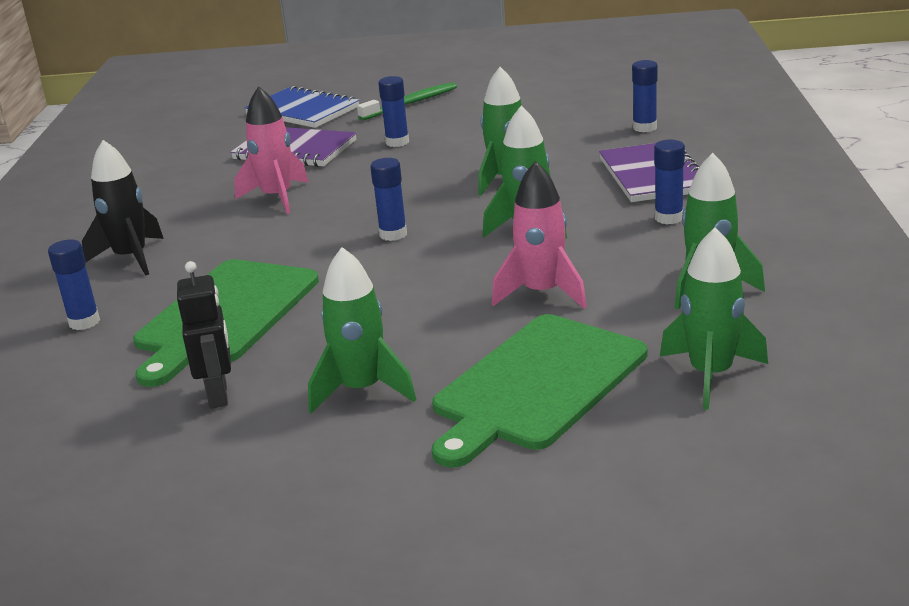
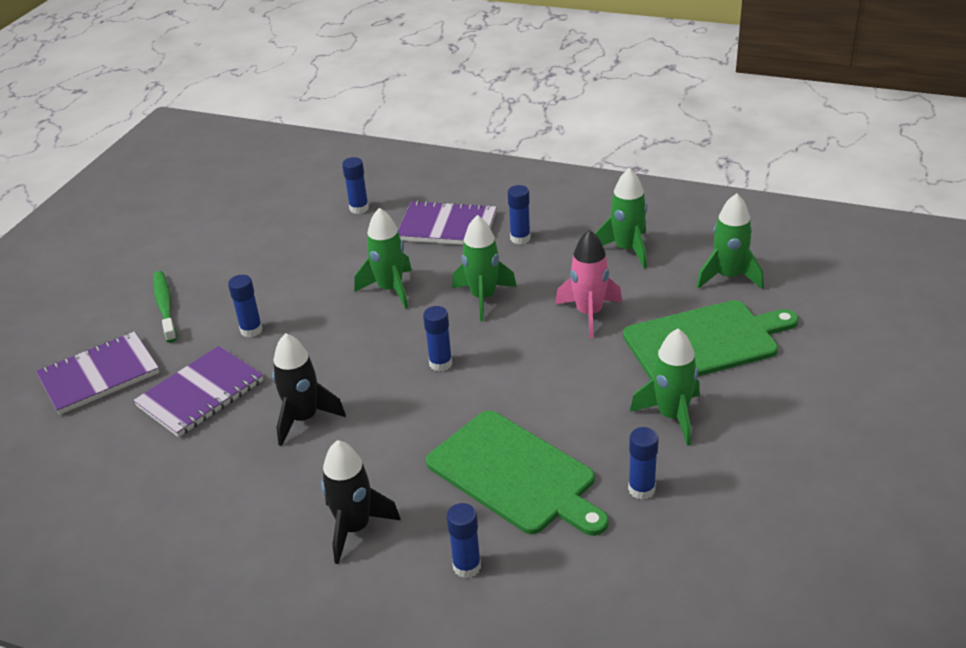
camera: 70 degrees left, 10 degrees up
(219, 395) = (641, 489): black robot -> blue glue stick
(277, 197) = (304, 419): pink rocket -> black rocket
(303, 111) = (99, 375): blue notebook -> purple notebook
(536, 385) = (705, 341): green cutting board -> green cutting board turned 75 degrees counterclockwise

